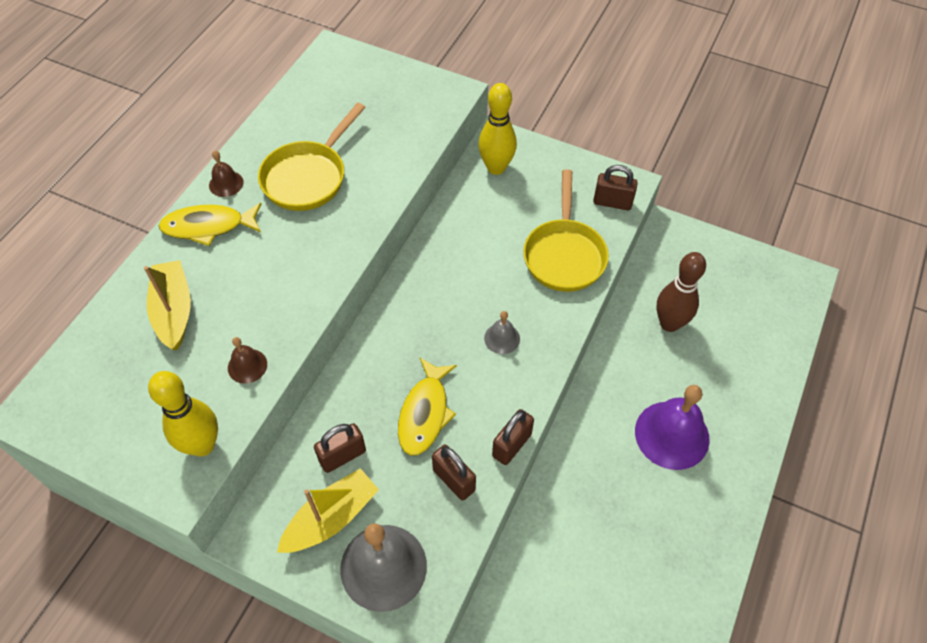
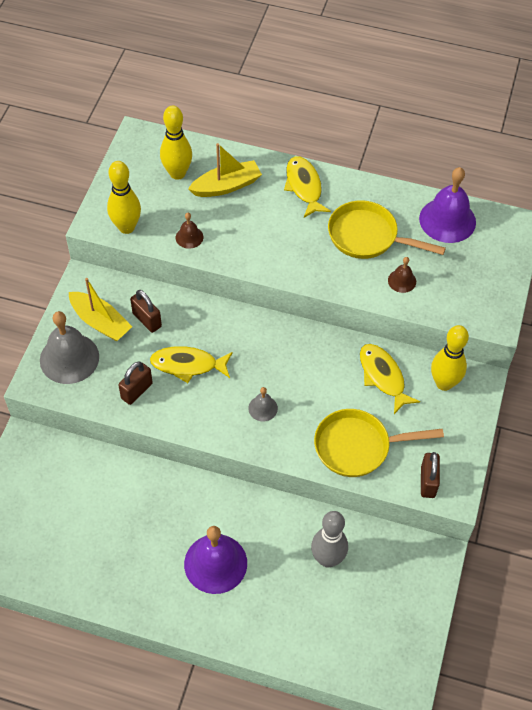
camera: 80 degrees right, 0 degrees up
(127, 368) = (177, 173): none -> yellow bowling pin
(226, 183) = (348, 187): brown bell -> brown bell (402, 281)
(307, 104) = (447, 220): none -> purple bell
(478, 217) = (383, 377): none -> yellow fish
(511, 445) = (169, 425): brown padlock -> none
(669, 323) = (327, 559): brown bowling pin -> grey bowling pin

